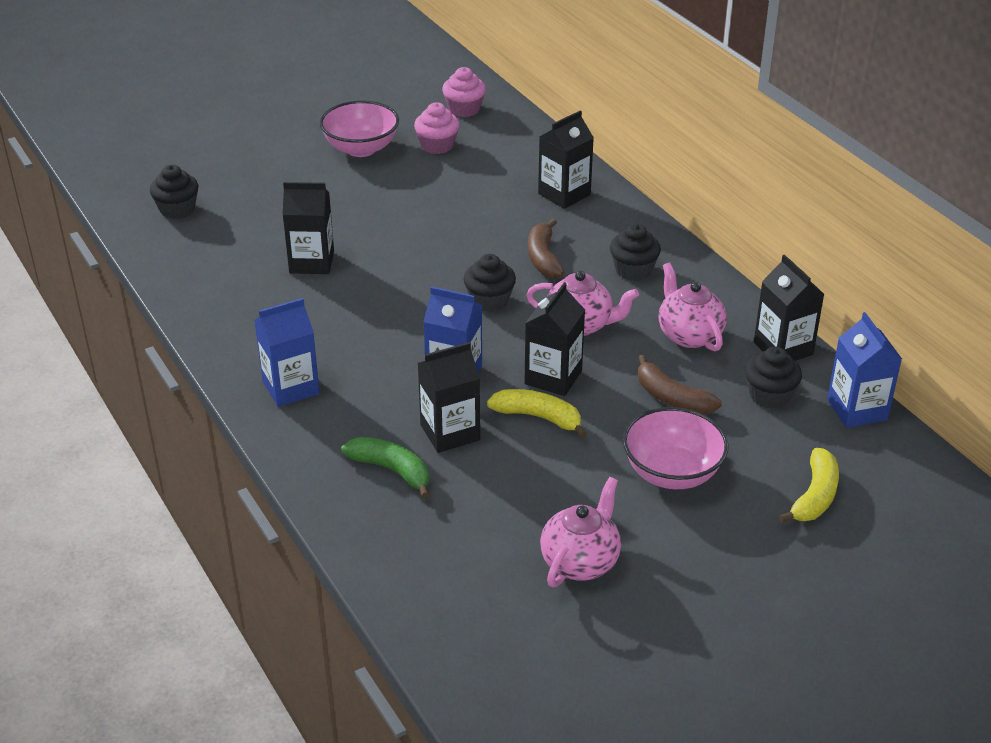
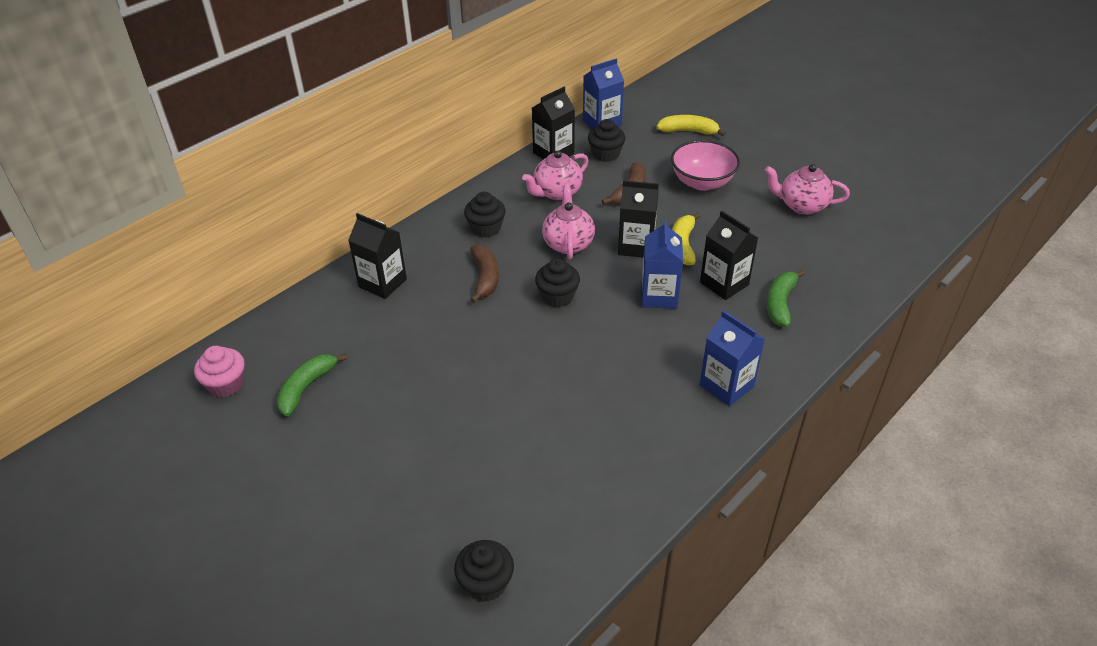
camera: 105 degrees left, 5 degrees up
(311, 262) = (545, 427): black carton -> none
(361, 148) = (321, 449): pink bowl -> none
(437, 145) = (306, 388): pink cupcake -> green banana
(543, 257) = (485, 278): brown banana -> brown banana turned 75 degrees counterclockwise

